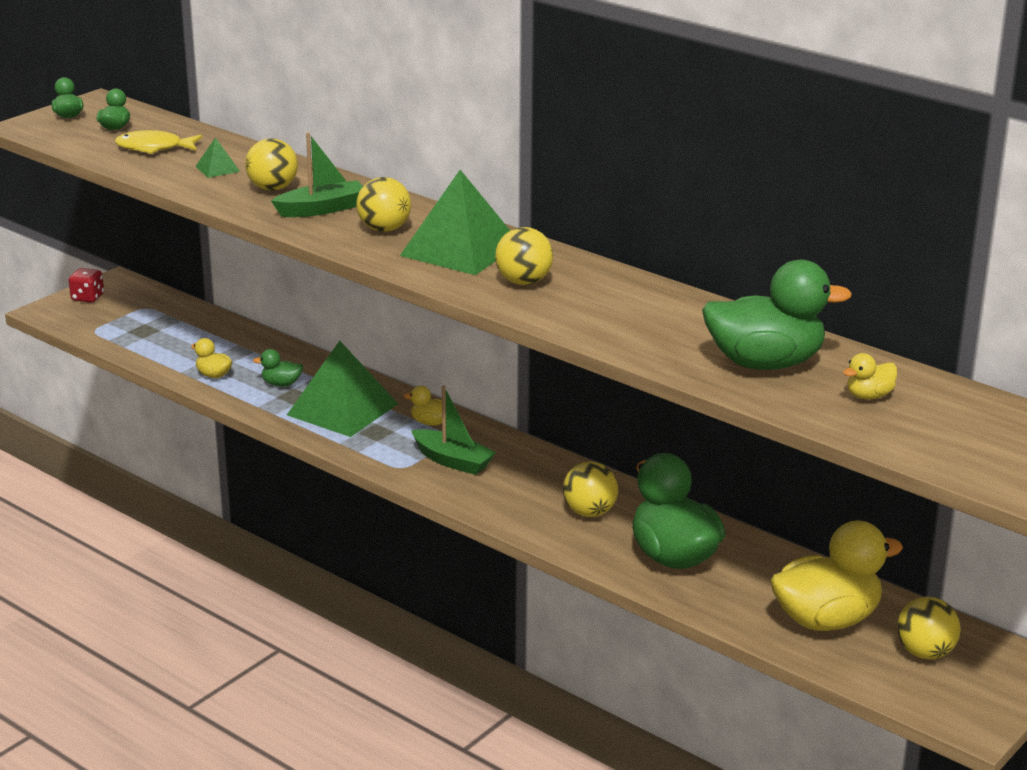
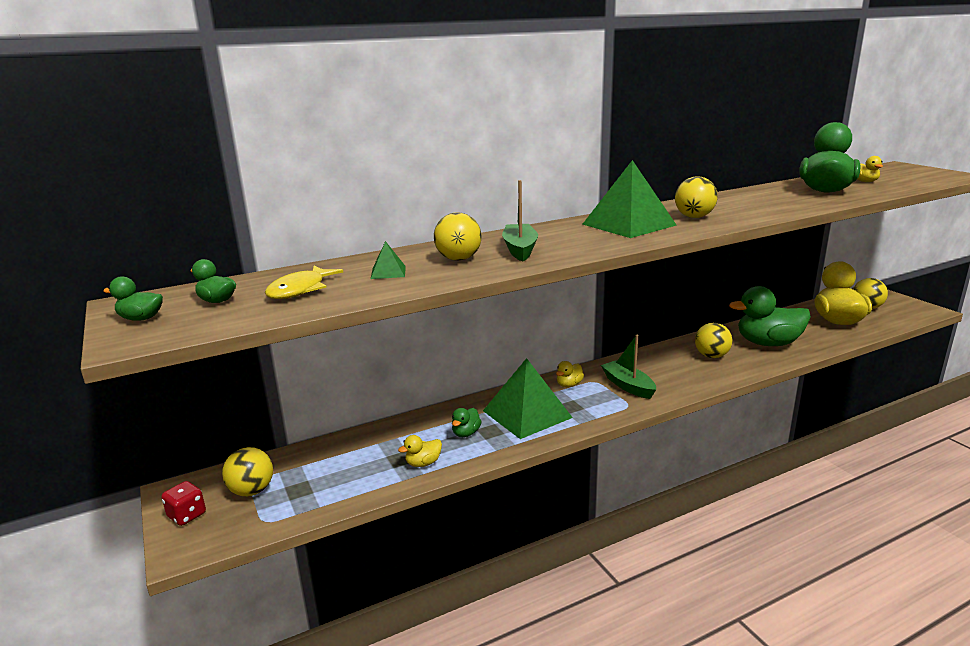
camera: 65 degrees left, 5 degrees down
(384, 229) = (577, 237): yellow ball -> yellow ball (252, 491)
(453, 461) = (628, 386): green boat -> green boat turned 90 degrees counterclockwise

